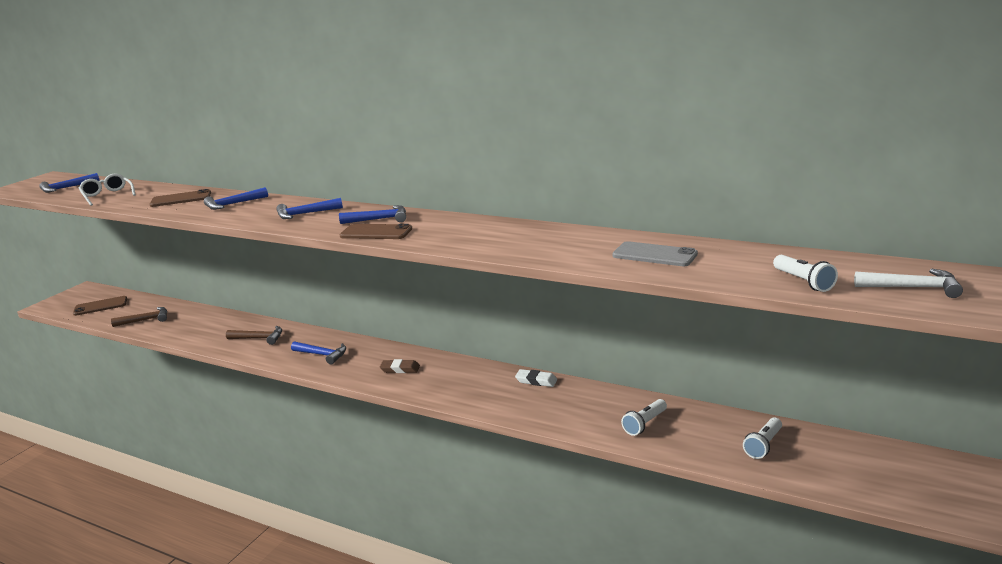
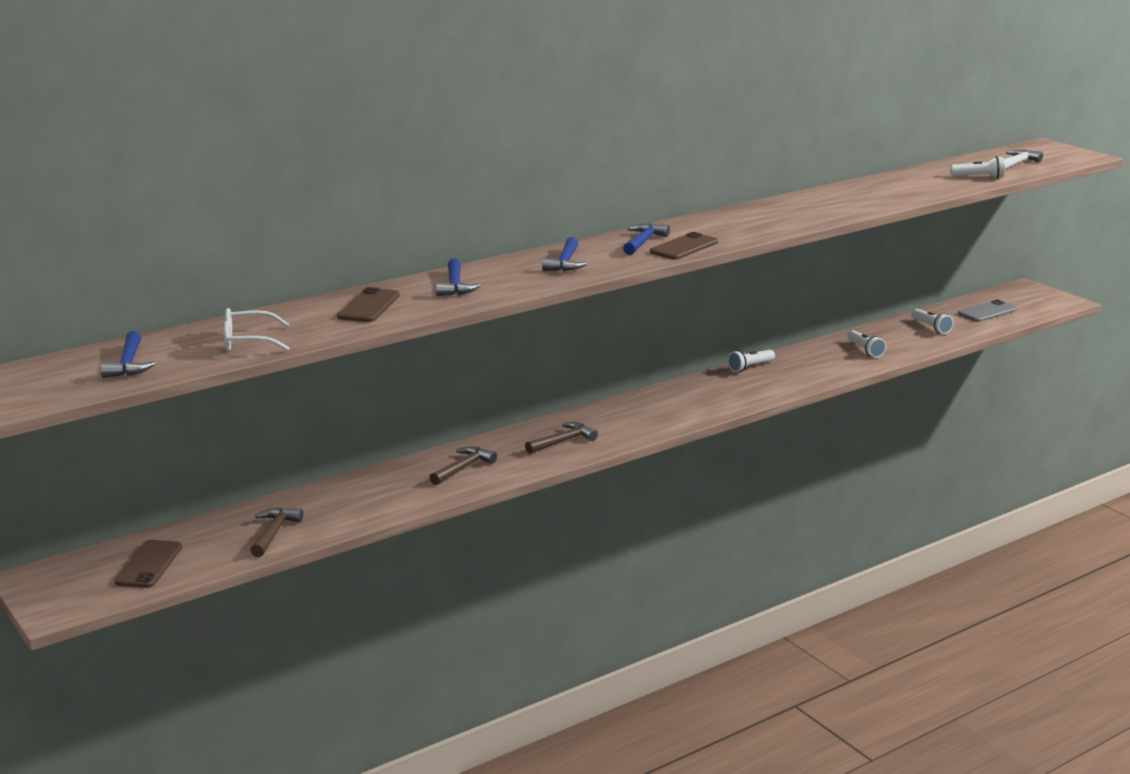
camera: 65 degrees left, 0 degrees up
(322, 355) = (563, 441): blue hammer -> brown hammer
(400, 369) = (651, 412): brown eraser -> none
(536, 381) = (750, 367): white eraser -> white flashlight
(654, 255) = (881, 192): grey phone -> grey phone (987, 312)

